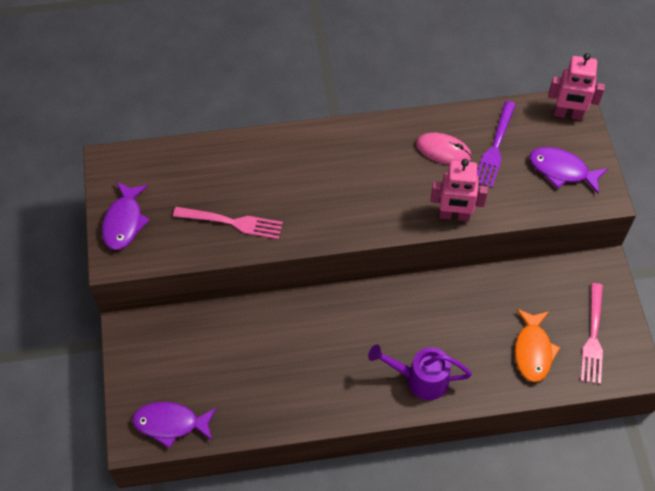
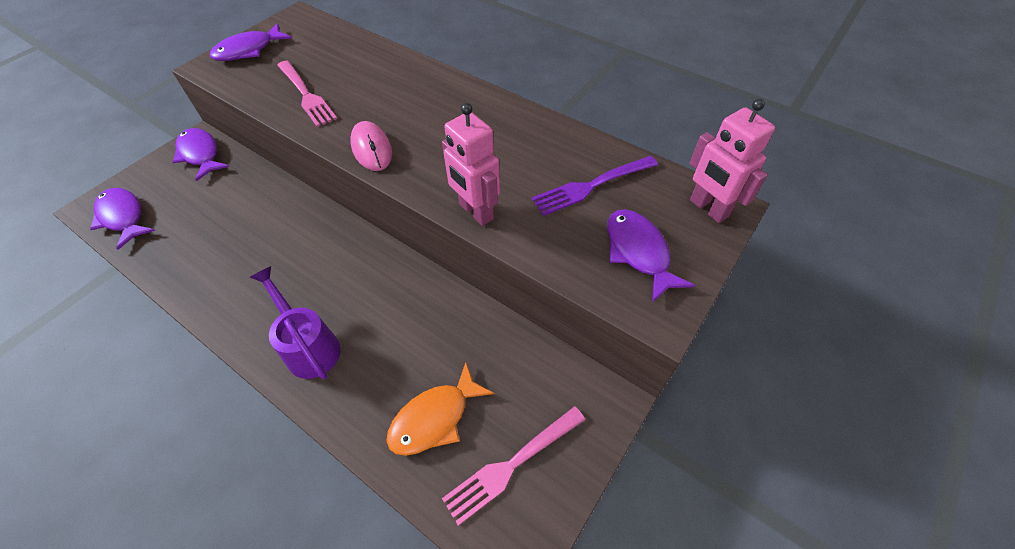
camera: 45 degrees right, 5 degrees down
(149, 337) = (200, 154): none -> purple fish
(443, 151) = (537, 156): pink mouse -> pink mouse (371, 149)

